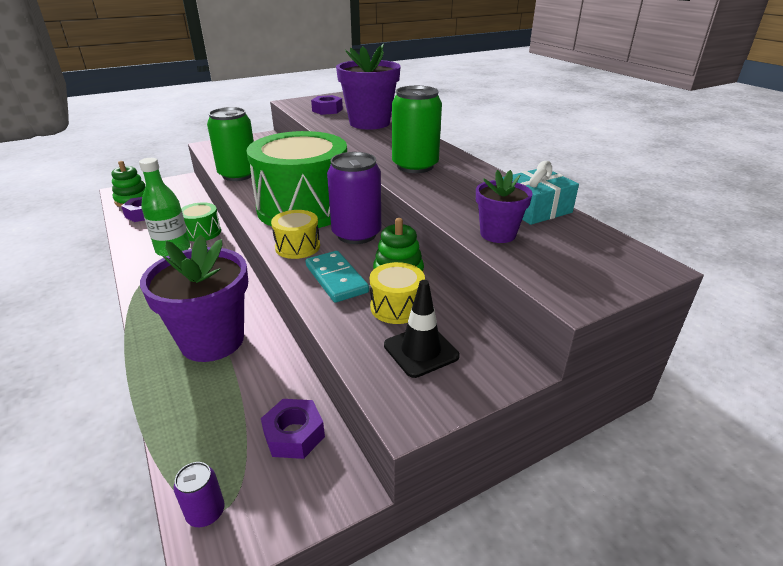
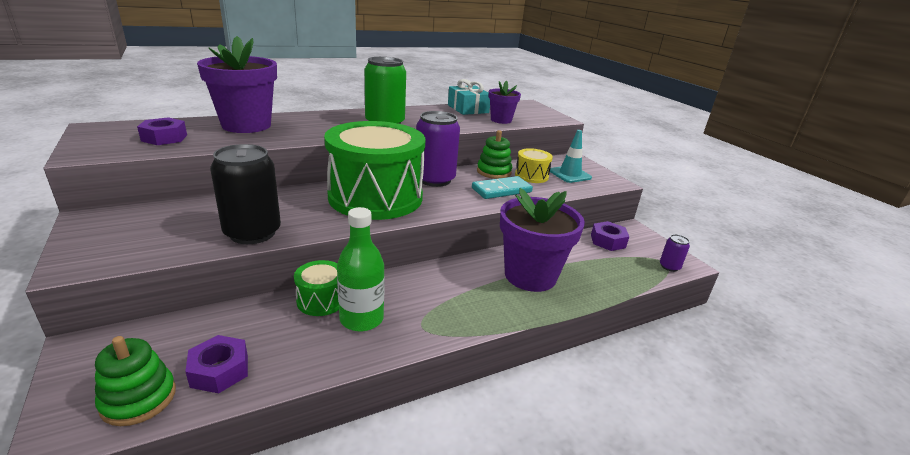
camera: 90 degrees left, 5 degrees down
(238, 175) = (252, 233): green can -> black can
(297, 247) = (453, 202): yellow drum -> none
(421, 351) = (570, 174): black traffic cone -> turquoise traffic cone

